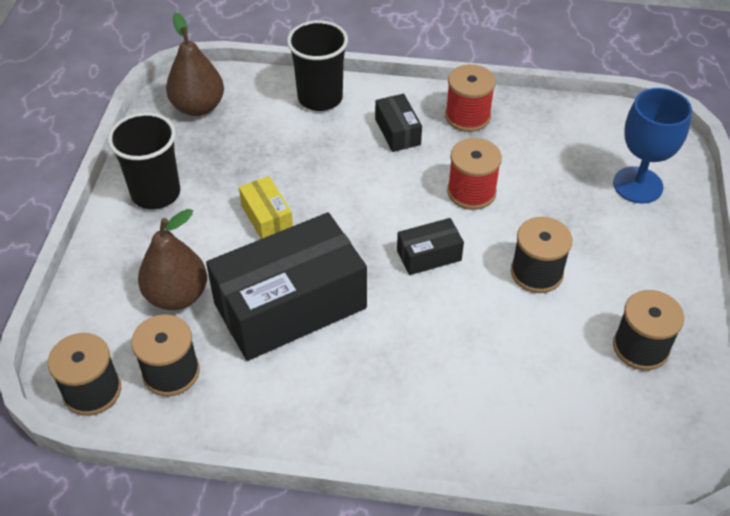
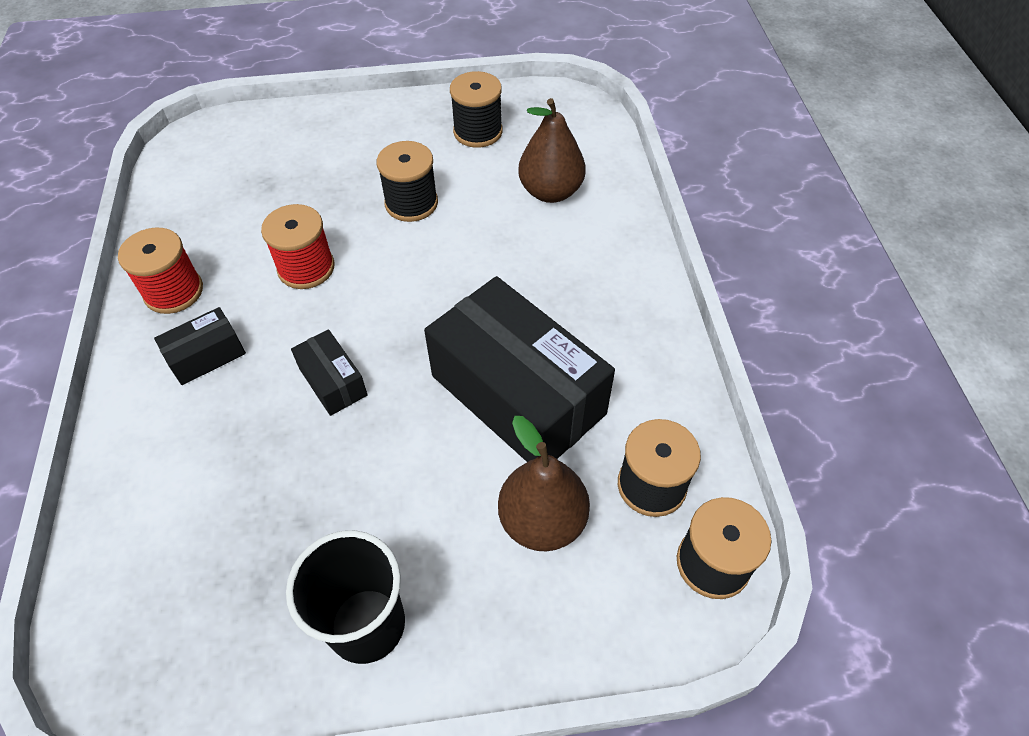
camera: 105 degrees left, 5 degrees up
(198, 107) = (159, 636): brown pear -> brown pear (550, 192)
(267, 218) = (386, 460): yellow box -> none
(320, 98) = (136, 463): black cup -> none
(429, 255) = (409, 287): black box -> black box (333, 382)
(637, 185) = (276, 146): blue goblet -> none

